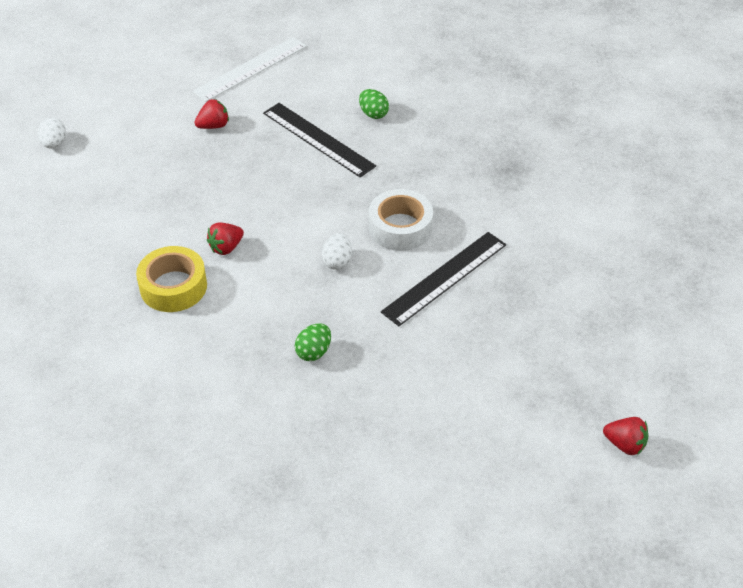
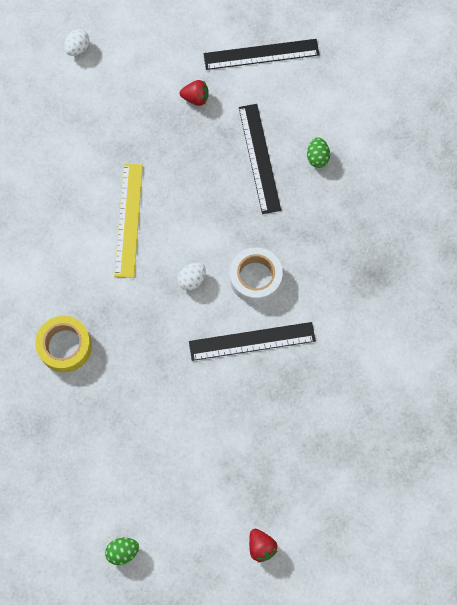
camera: 35 degrees right, 25 degrees up
(173, 286) = (74, 232): yellow tape -> yellow tape (65, 346)
(226, 247) = (129, 220): red strawberry -> yellow ruler
(250, 69) = (261, 54): white ruler -> black ruler
(314, 352) = (124, 344): green egg -> green egg (123, 551)

